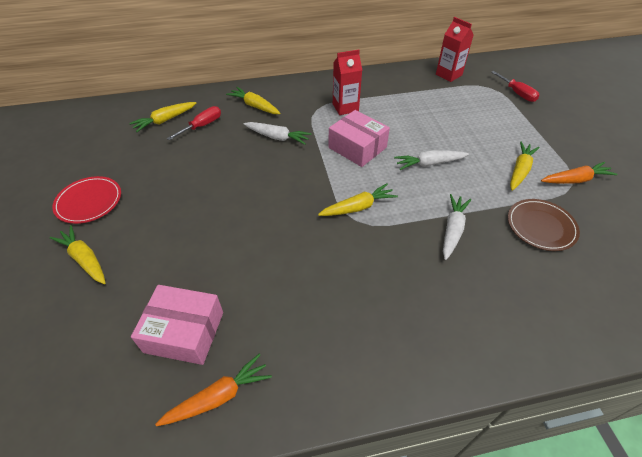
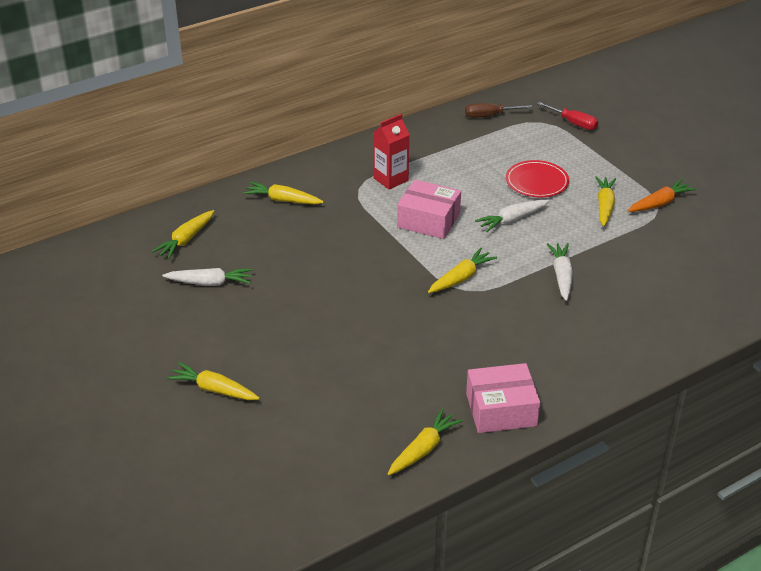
camera: 20 degrees left, 10 degrees down
(89, 201) = (170, 340): red plate -> red plate (537, 182)
(184, 332) = (360, 416): pink box -> pink box (501, 410)
(202, 126) = (236, 236): red screwdriver -> none
(218, 397) = (423, 449): orange carrot -> yellow carrot
(277, 137) = (333, 229): white carrot -> white carrot (210, 283)
(448, 75) = (489, 116): red carton -> brown screwdriver
(541, 226) = (641, 253): brown plate -> none

